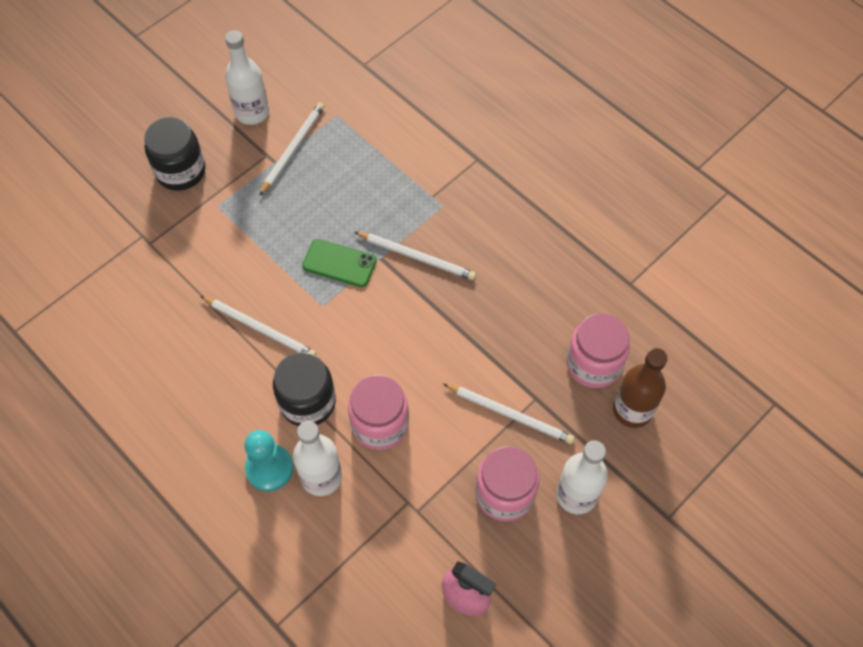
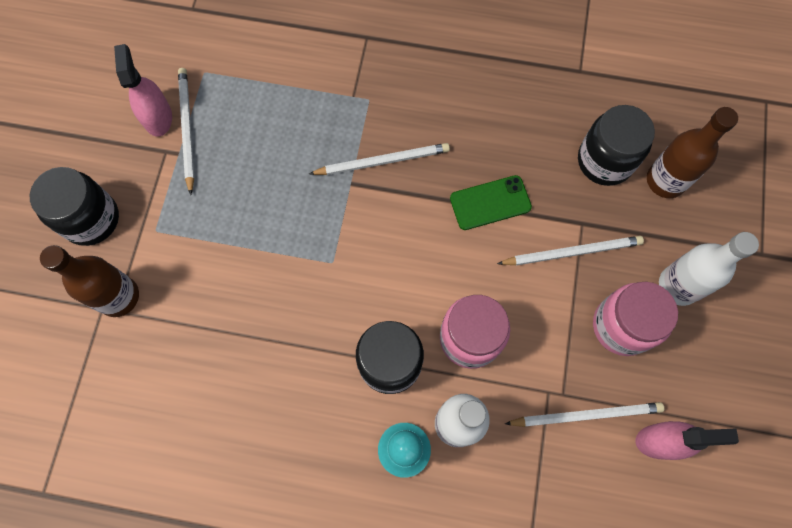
camera: 35 degrees left, 10 degrees up
(159, 235) = (118, 297): none -> brown bottle
(252, 112) = (118, 117): white bottle -> none
(260, 328) = (291, 323): white pencil -> white pencil (586, 415)
(279, 128) = (157, 117): none -> pink spray bottle
(339, 263) = (317, 212): green phone -> green phone (490, 203)
(593, 364) = (605, 161): pink jar -> black jar

